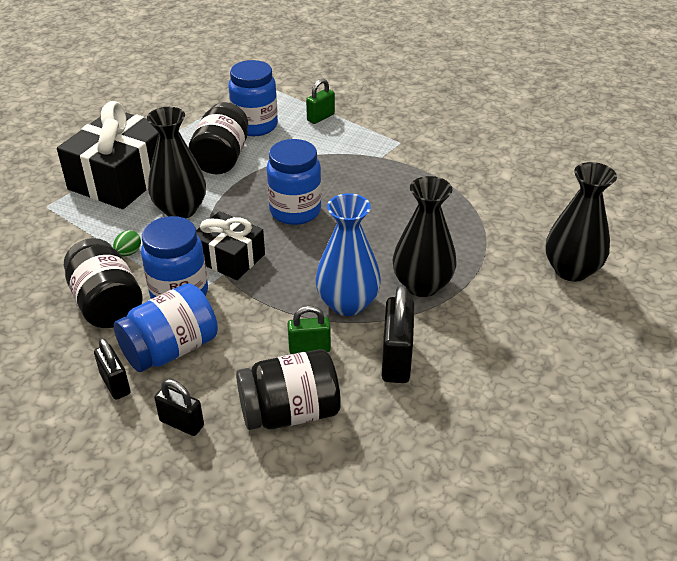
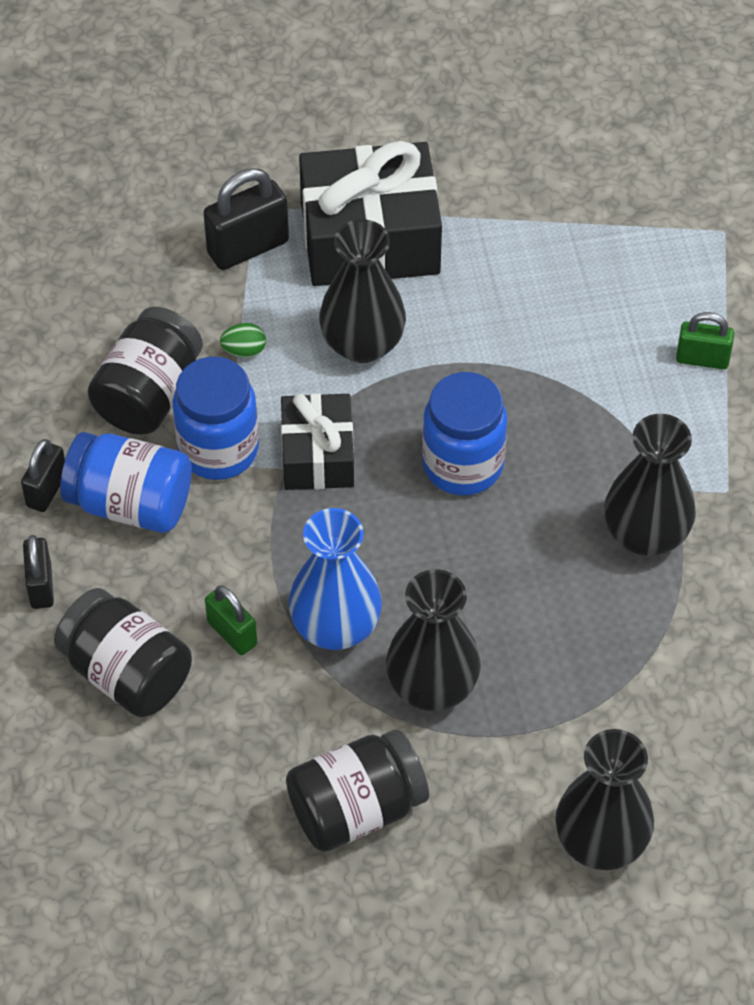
camera: 55 degrees right, 15 degrees up
(222, 158) = (503, 311): black jar -> black jar (356, 809)
(255, 126) = (610, 297): blue jar -> none
(396, 360) = (280, 730): black padlock -> black padlock (248, 247)
(399, 174) = (645, 534): none -> black vase

